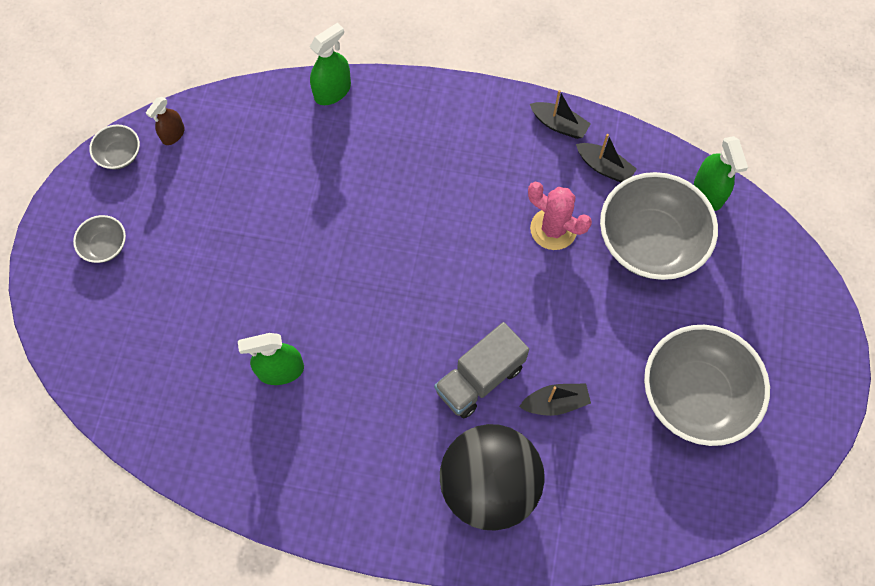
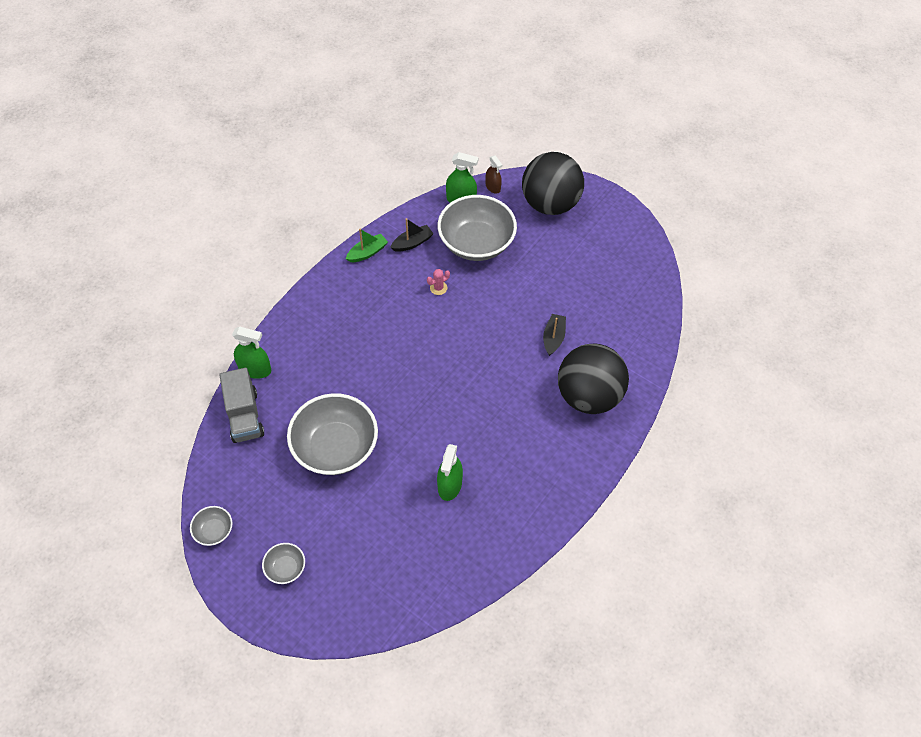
camera: 65 degrees left, 10 degrees down
(173, 134) = (221, 487): brown spray bottle -> brown spray bottle (493, 187)
(332, 91) = (255, 369): green spray bottle -> green spray bottle turned 120 degrees clockwise
(479, 379) = (517, 371): grey truck -> grey truck (245, 416)
(553, 229) = (438, 288): pink cactus -> pink cactus, size x0.53
(559, 125) = (367, 252): black boat -> green boat
(695, 395) = (584, 266): grey bowl -> grey bowl (335, 447)
(774, 305) = (550, 204): none -> black ball

